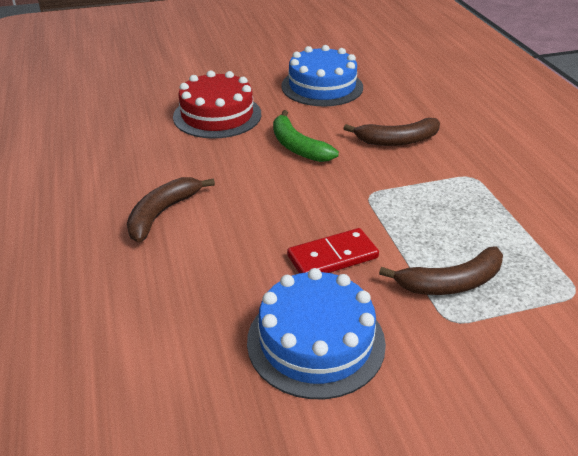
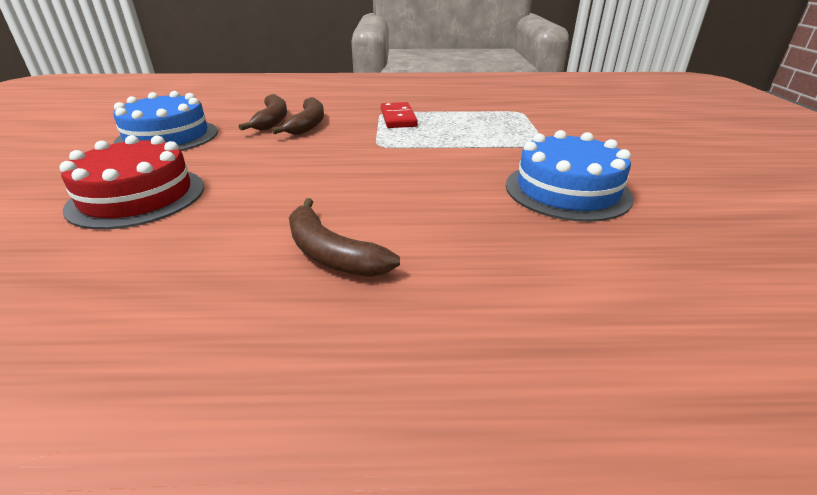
camera: 75 degrees left, 5 degrees down
(297, 147) = (270, 162): green banana -> none
(332, 257) = (460, 170): red domino -> red domino (398, 118)
(451, 283) = (504, 138): brown banana -> brown banana (272, 120)

